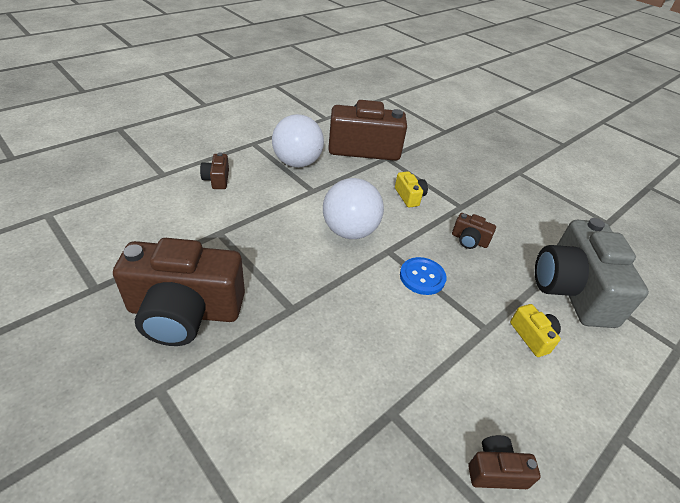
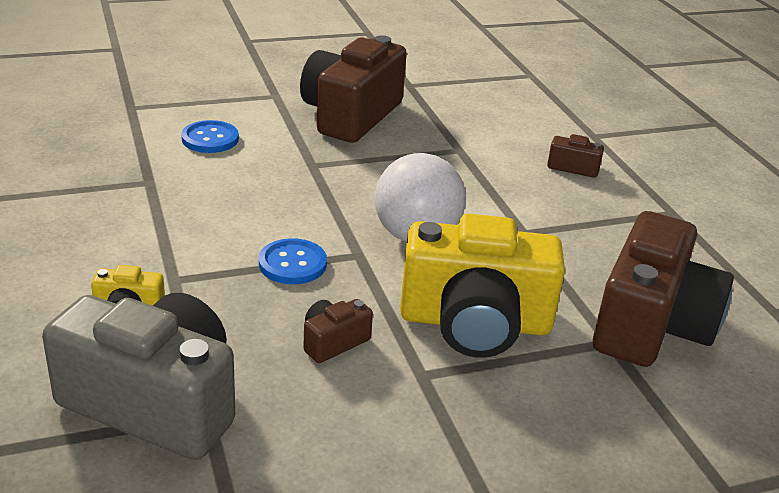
camera: 115 degrees right, 10 degrees down
(287, 404) = (210, 139): none -> blue button
(297, 163) = (605, 238): white ball -> none
(409, 196) = (475, 322): yellow camera -> yellow camera, size x2.34
(496, 470) = (42, 213): brown camera -> none

